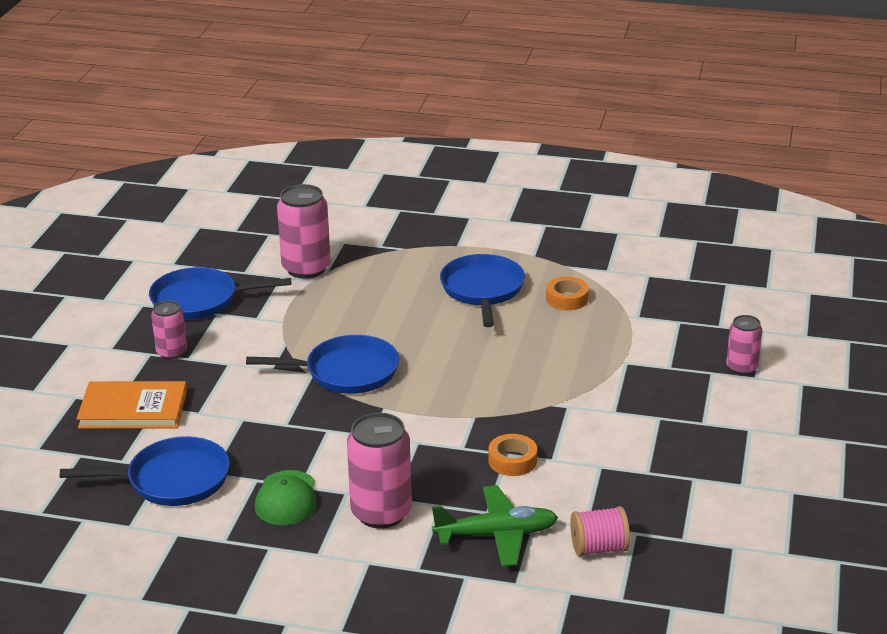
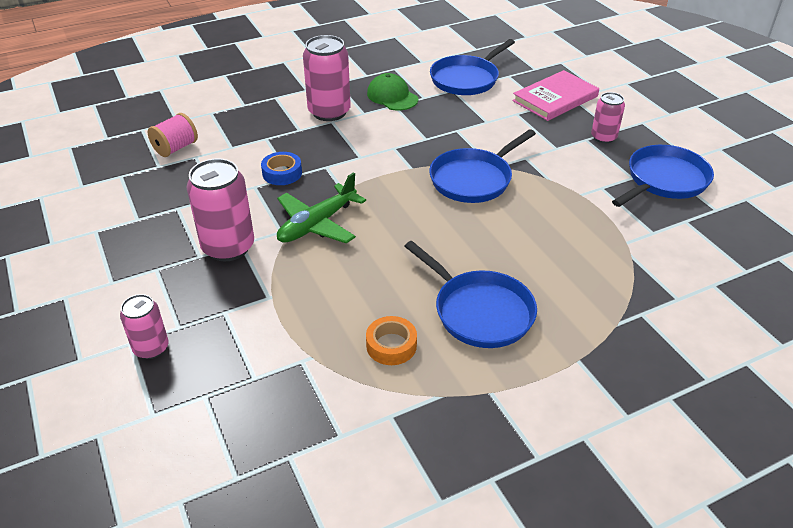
camera: 140 degrees right, 10 degrees up
(133, 409) = (555, 99): orange book -> pink book
(306, 268) = (652, 251): pink can -> pink can (228, 247)
(497, 535) = (247, 129): green plane -> green plane (317, 224)
(512, 461) = (282, 173): orange tape -> blue tape

